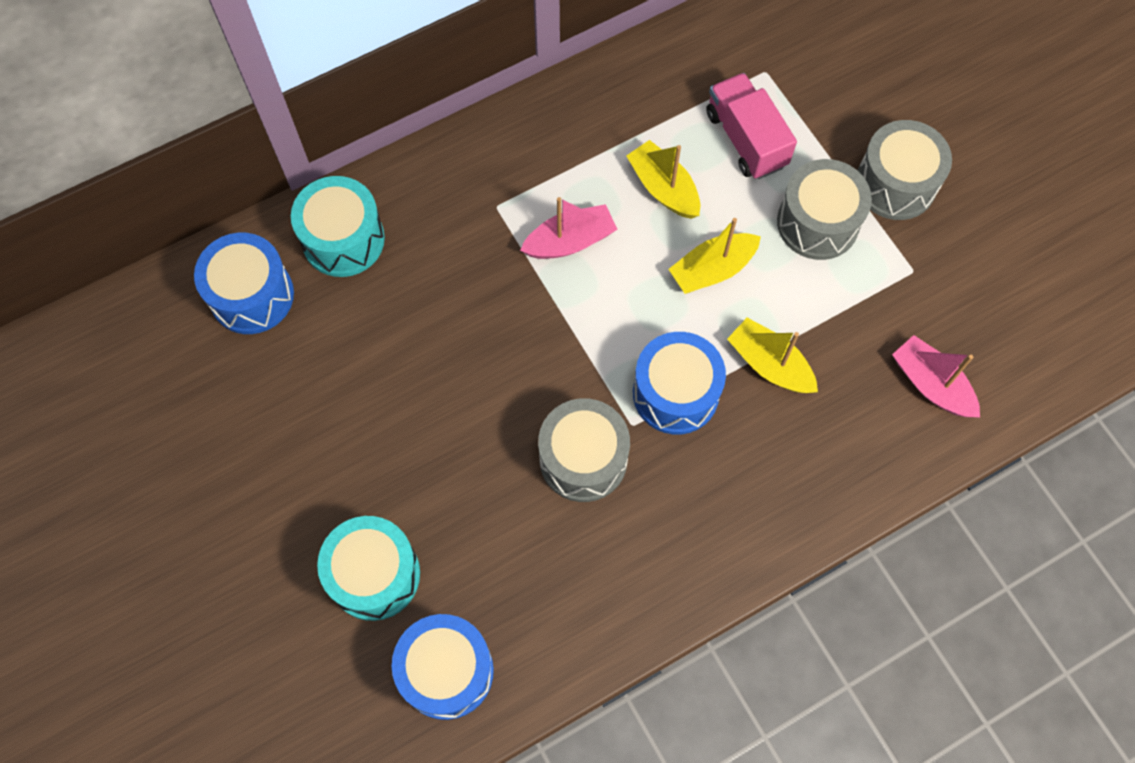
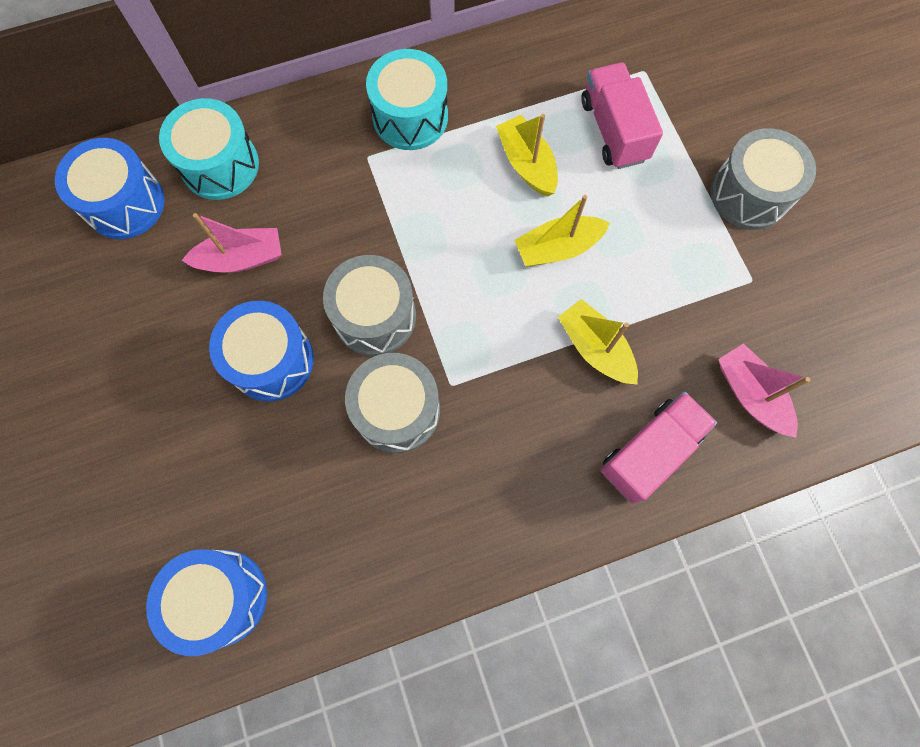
camera: 10 degrees right, 5 degrees up
(374, 575) = (174, 488): turquoise drum -> turquoise drum (410, 117)
(570, 241) = (429, 200): pink boat -> pink boat (242, 258)
(675, 393) = (499, 361): blue drum -> blue drum (271, 360)
(817, 223) = (667, 219): grey drum -> grey drum (375, 316)
(842, 457) = (649, 451): none -> pink truck

